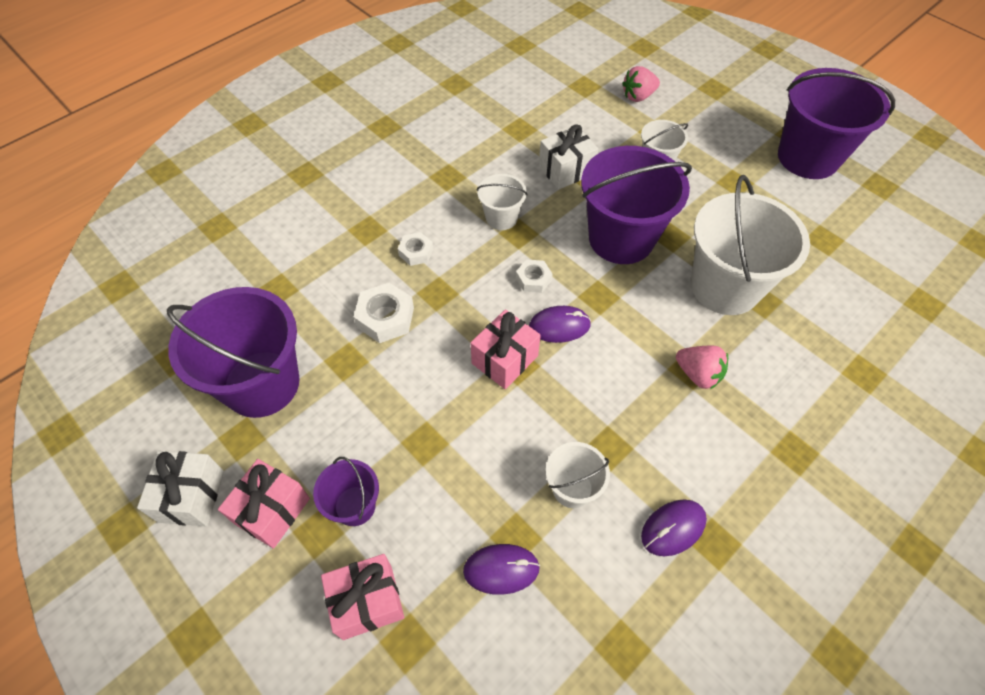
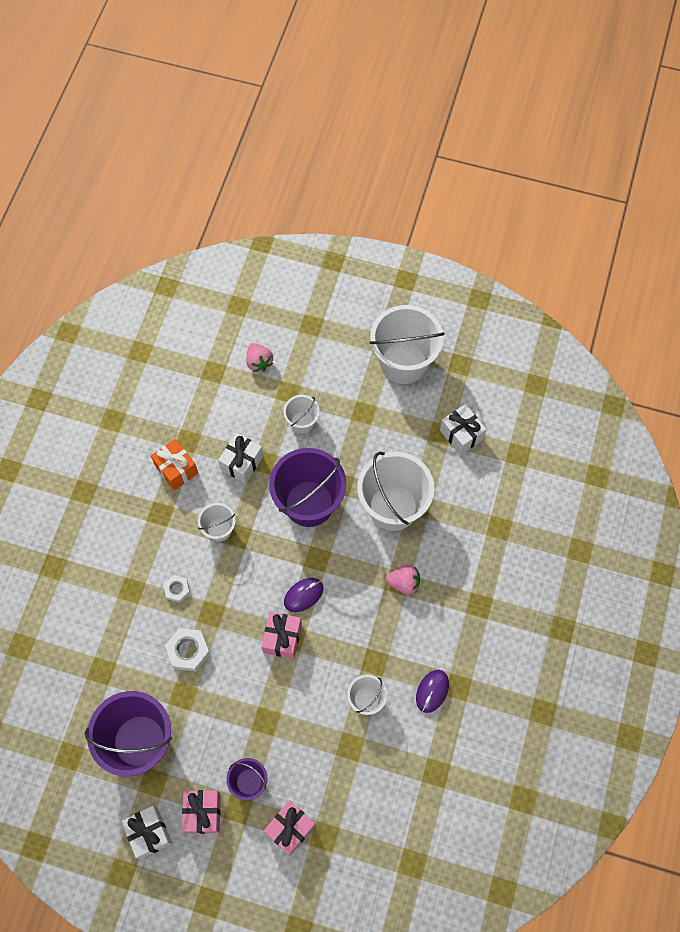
camera: 30 degrees left, 10 degrees up
(491, 147) = (176, 469): none -> orange gift
(501, 569) = (352, 769): purple mouse -> none
(533, 279) = (268, 568): white nut -> none
(638, 96) = (259, 362): pink strawberry -> pink strawberry turned 60 degrees counterclockwise
(808, 157) = (403, 362): purple bucket -> white bucket
(852, 252) = (461, 435): none -> white gift

